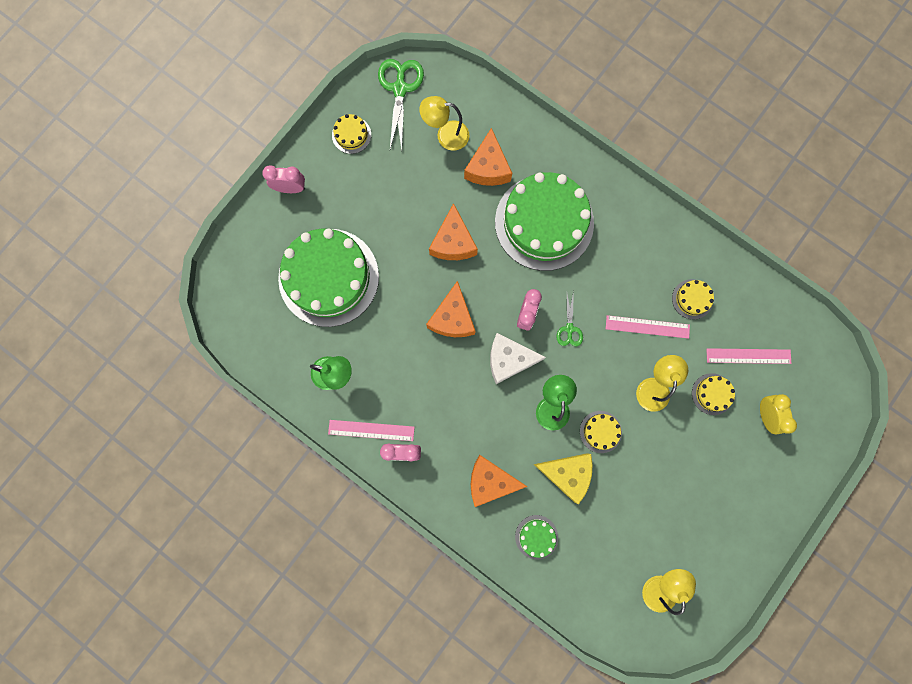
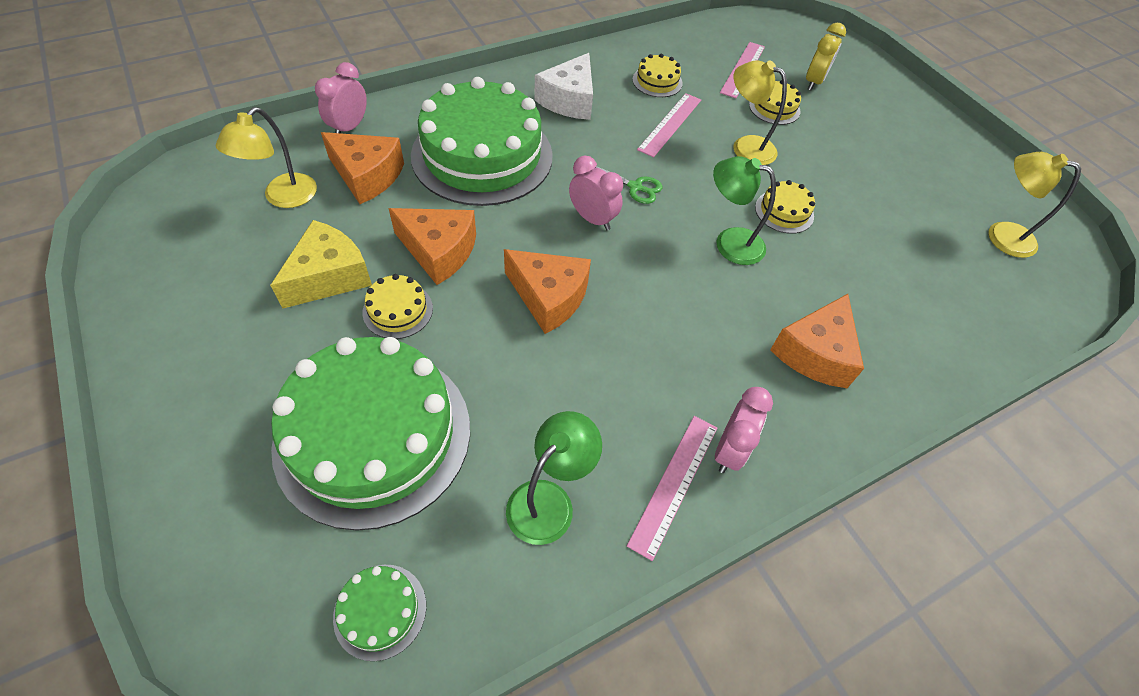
camera: 70 degrees left, 25 degrees down
(291, 188) = (173, 426): pink clock -> pink clock (349, 127)
(351, 135) = (173, 302): yellow cake -> yellow cake (398, 310)
(400, 89) = (167, 217): green scissors -> none
(509, 360) = (645, 261): white cheese -> white cheese (569, 100)
(536, 537) = (913, 332): green cake -> green cake (380, 611)
(567, 473) = (830, 265): yellow cheese -> yellow cheese (329, 276)
(765, 415) = (814, 82): yellow clock -> yellow clock turned 105 degrees clockwise

